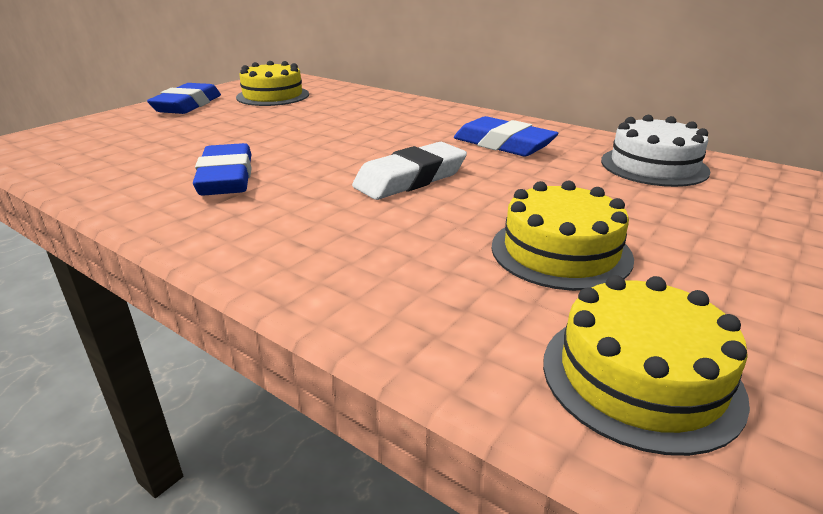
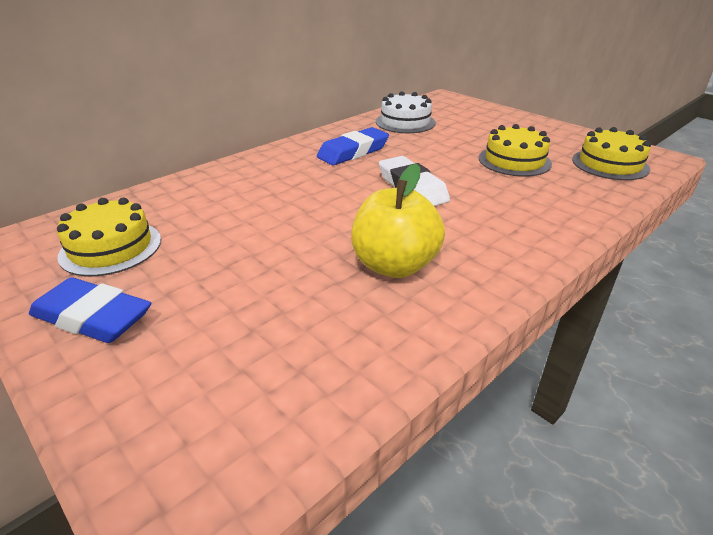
camera: 80 degrees left, 5 degrees up
(226, 178) = (394, 265): blue eraser -> yellow apple

